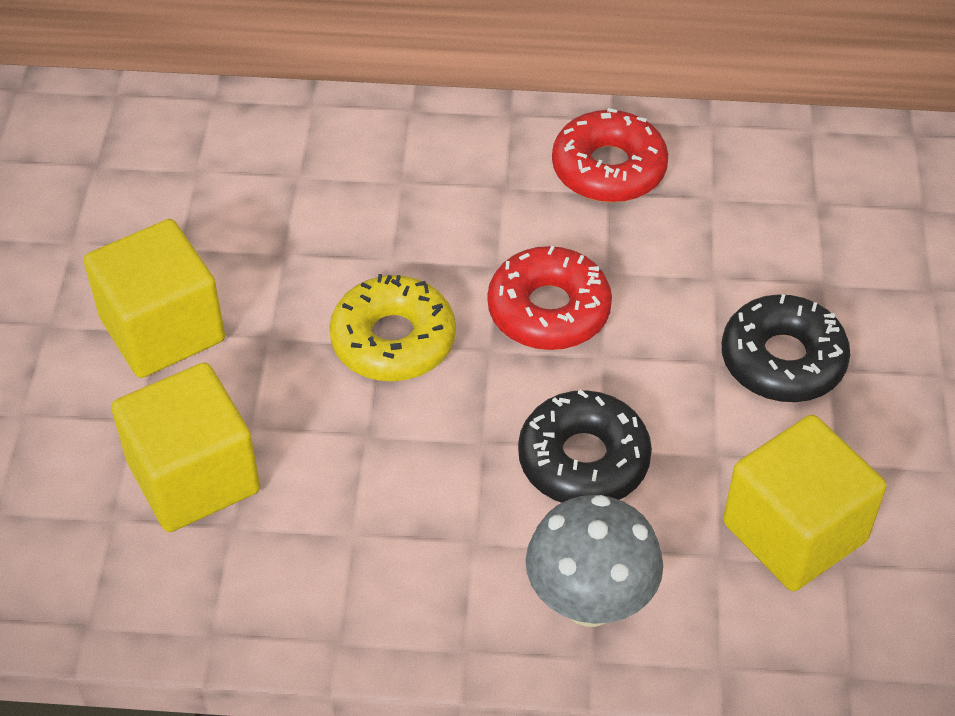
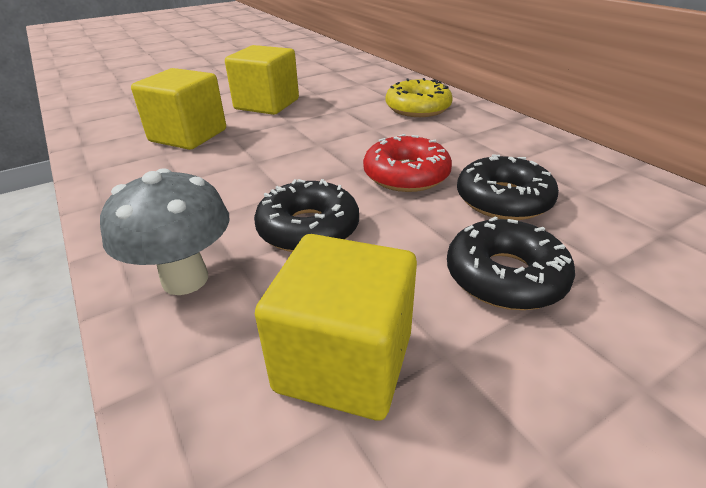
camera: 55 degrees right, 15 degrees down
(393, 340) = (325, 146): yellow donut -> yellow donut (418, 108)
(608, 169) = (533, 154): red donut -> none
(672, 268) = (503, 200): none -> black donut

